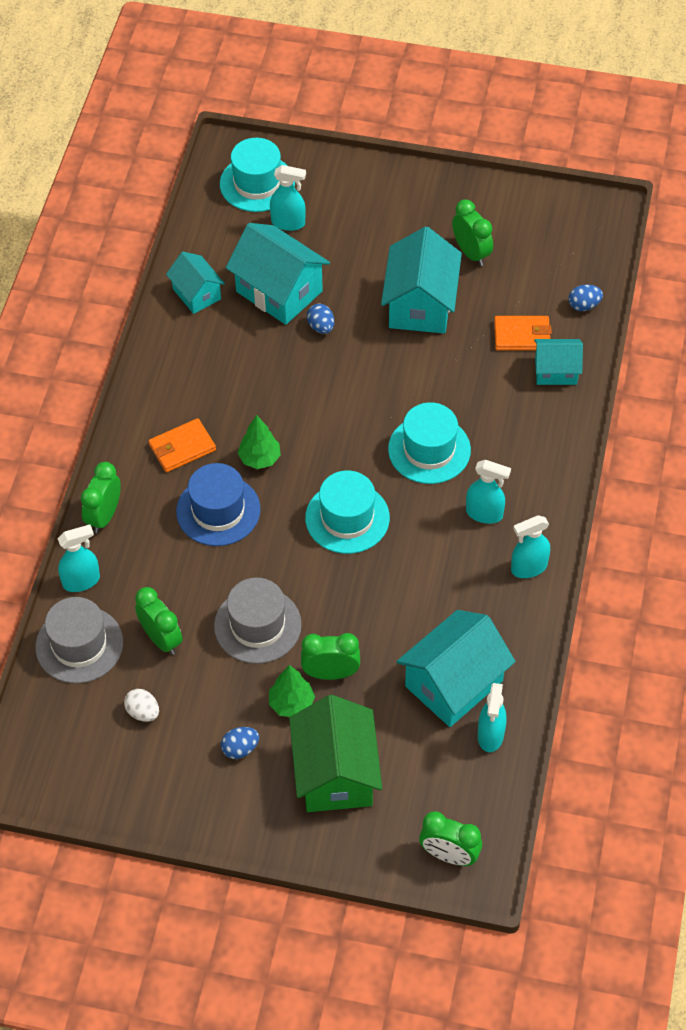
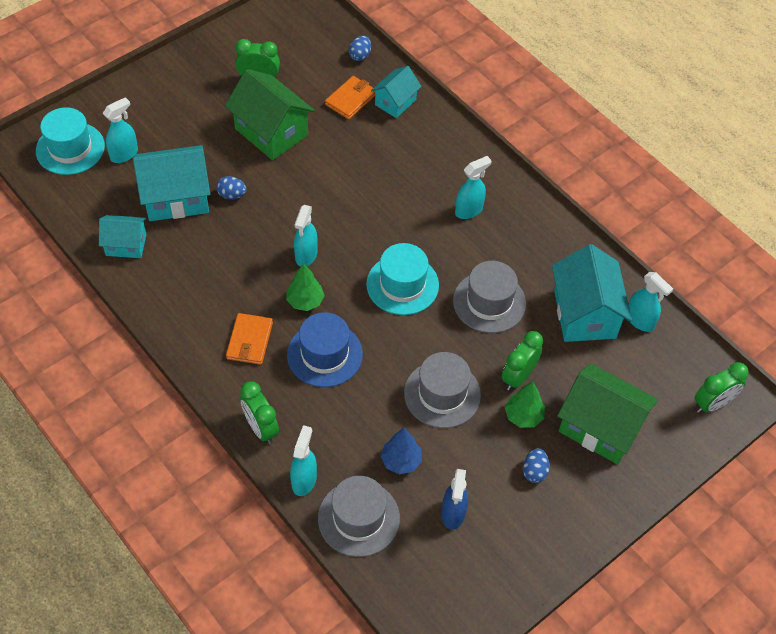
camera: 55 degrees left, 0 degrees up
(143, 712) = (453, 513): white egg -> blue spray bottle
(161, 639) = (401, 461): green clock -> blue tree
(393, 598) = (489, 302): none -> grey hat
(420, 304) = (271, 132): turquoise house -> green house
(429, 449) = (391, 205): turquoise hat -> none
(528, 567) = (531, 216): turquoise spray bottle -> turquoise spray bottle (306, 255)

